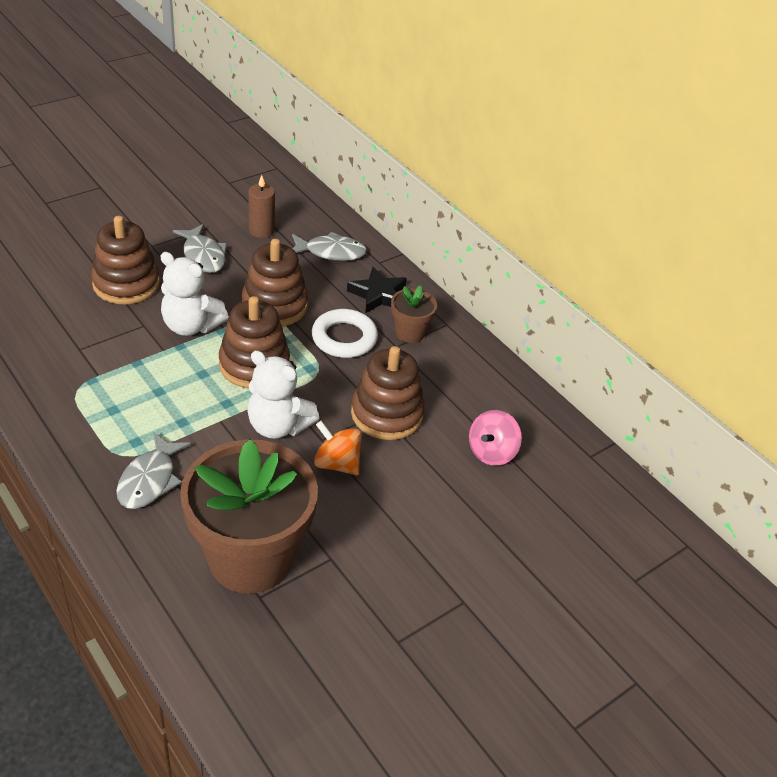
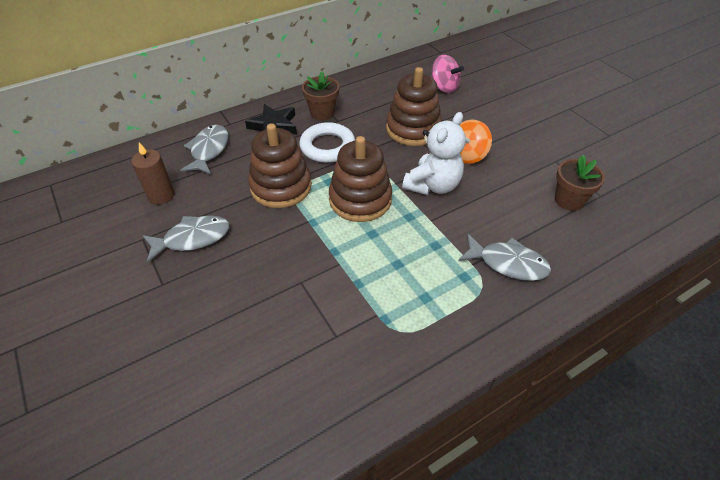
camera: 80 degrees left, 5 degrees up
(126, 284) = (229, 302): brown stacking toy -> none
(191, 326) = (305, 244): white teddy bear -> none
(250, 558) = (569, 200): brown flower pot -> brown flower pot, size x0.45

